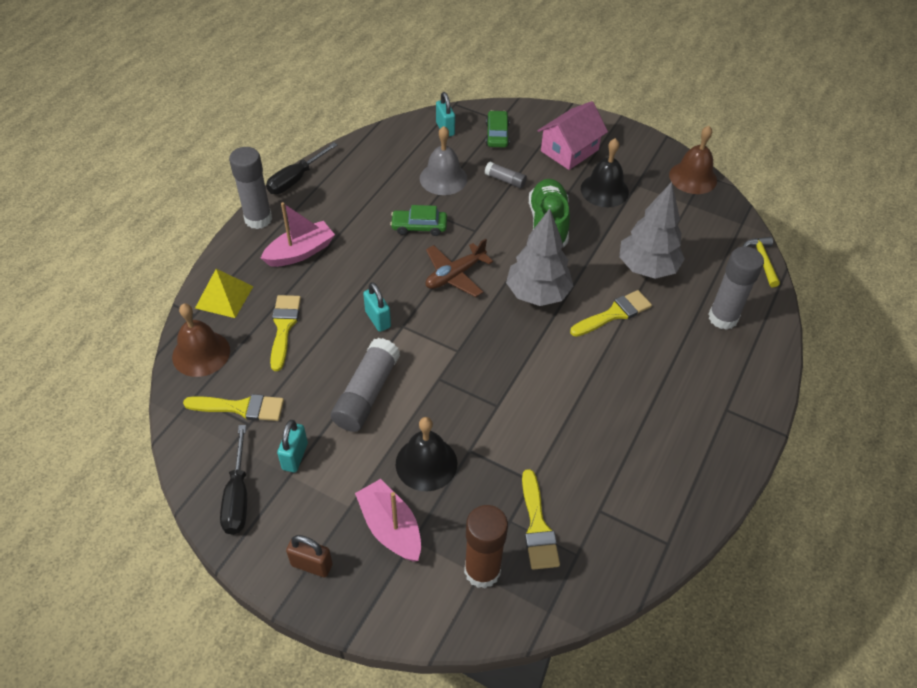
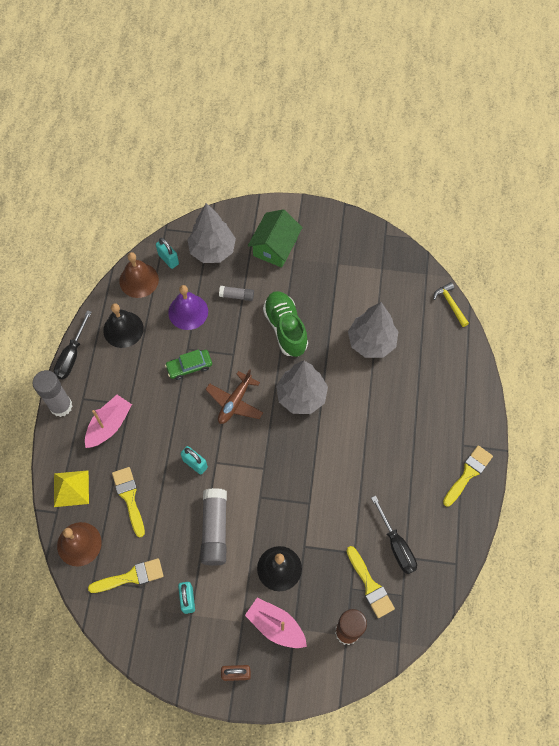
camera: 20 degrees left, 15 degrees up
(238, 496) = (163, 645): black screwdriver -> black screwdriver (396, 545)
(443, 178) = (188, 311): grey bell -> purple bell
(497, 134) = (212, 250): green car -> grey tree
(569, 150) = (275, 247): pink house -> green house
(604, 190) = (315, 278): black bell -> black bell (123, 329)
(614, 314) = (361, 393): yellow brush -> yellow brush (468, 473)
(693, 177) = (377, 241): brown bell -> brown bell (139, 280)
(723, 318) = (438, 367): grey glue stick -> none

